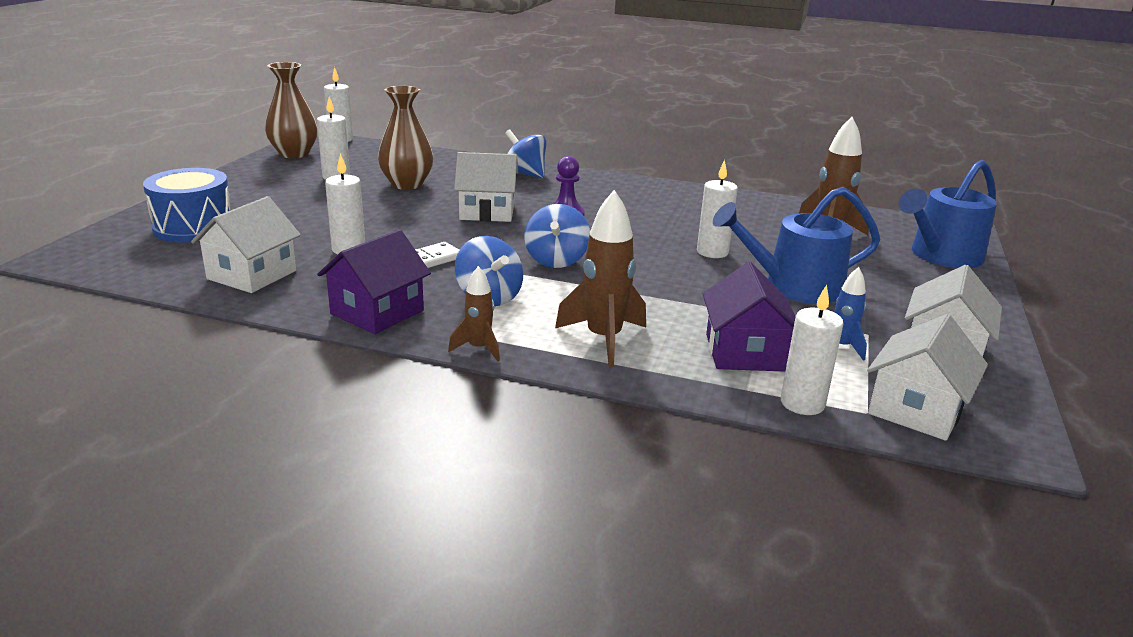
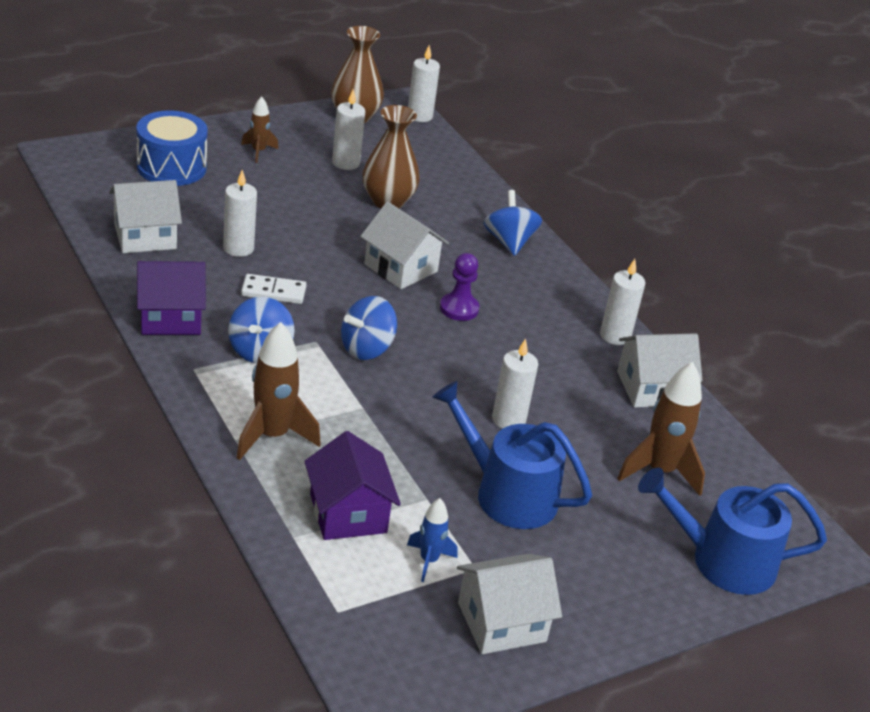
camera: 40 degrees right, 10 degrees up
(479, 349) = (183, 388): brown rocket -> brown rocket (258, 152)
(744, 352) = (348, 513): purple house -> purple house turned 60 degrees counterclockwise
(802, 403) = (307, 573): white candle -> white candle (615, 336)
(916, 409) = (375, 636): white house -> white house (651, 388)

